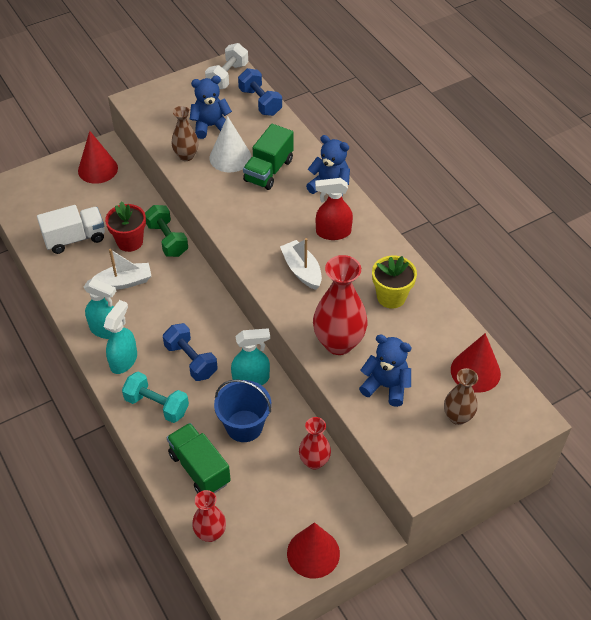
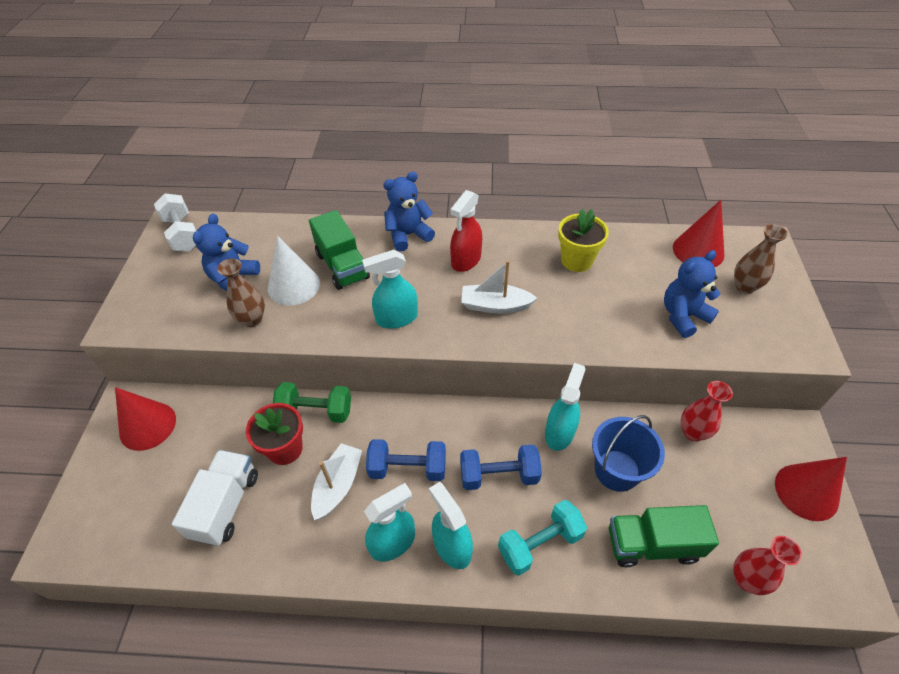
camera: 55 degrees left, 0 degrees up
(245, 224) = (396, 318): none -> turquoise spray bottle
(260, 102) = (246, 228): blue dumbbell -> blue dumbbell (408, 468)
(338, 343) = (608, 324): red vase -> none

